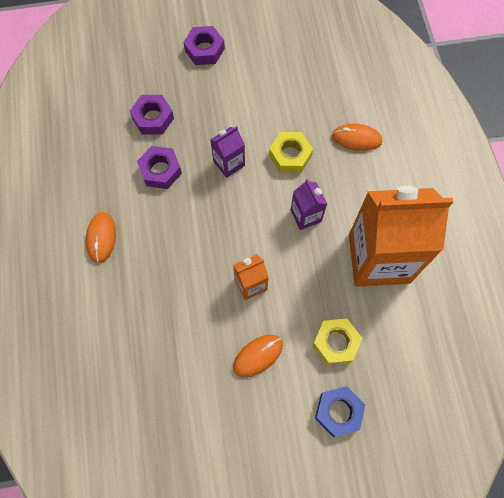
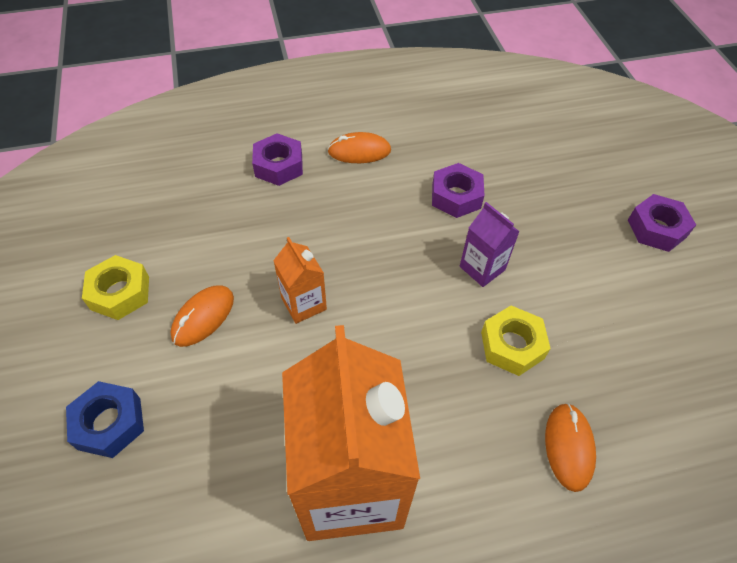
camera: 85 degrees right, 15 degrees down
(153, 118) = (529, 183): purple nut -> purple nut (279, 166)
(258, 356) = (203, 317): orange mouse -> orange mouse turned 75 degrees clockwise
(306, 215) = (414, 370): purple carton -> none
(335, 343) = (212, 418): yellow nut -> yellow nut (120, 293)

